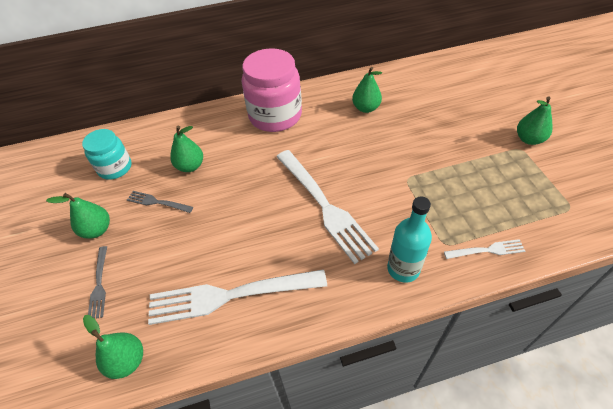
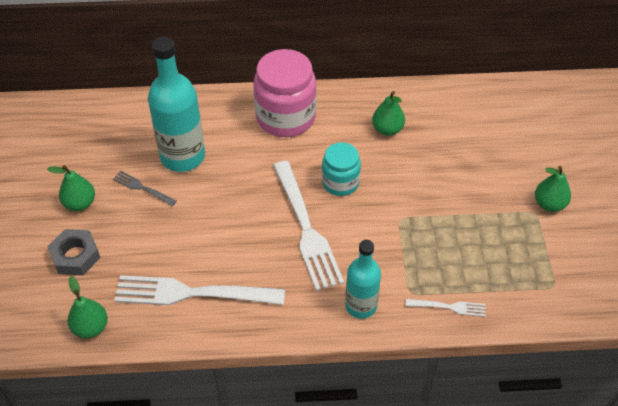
camera: 10 degrees right, 0 degrees up
(99, 284) = (75, 256): grey fork -> grey nut
(115, 168) = (106, 141): turquoise jar -> turquoise jar (340, 182)
(190, 166) = (182, 156): green pear -> turquoise bottle

